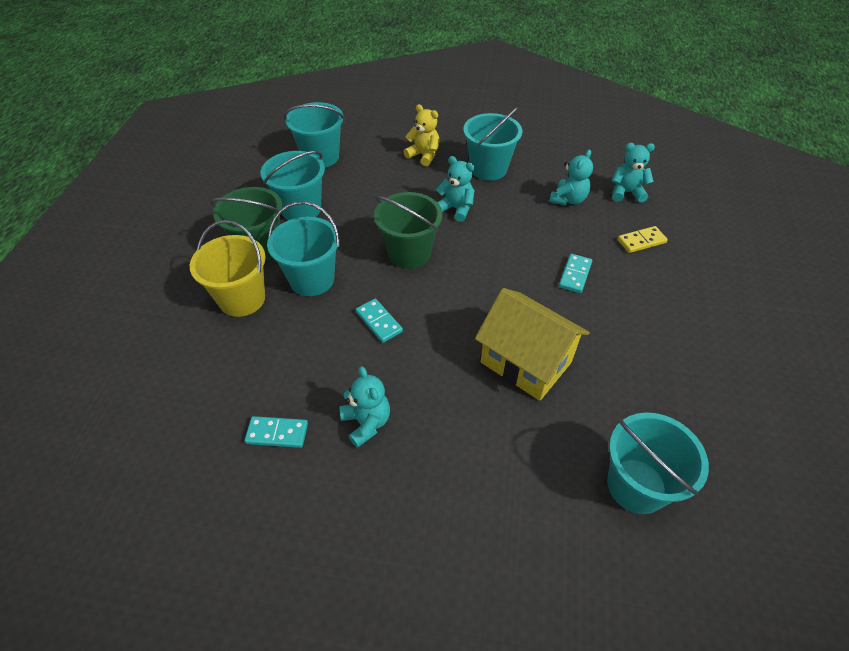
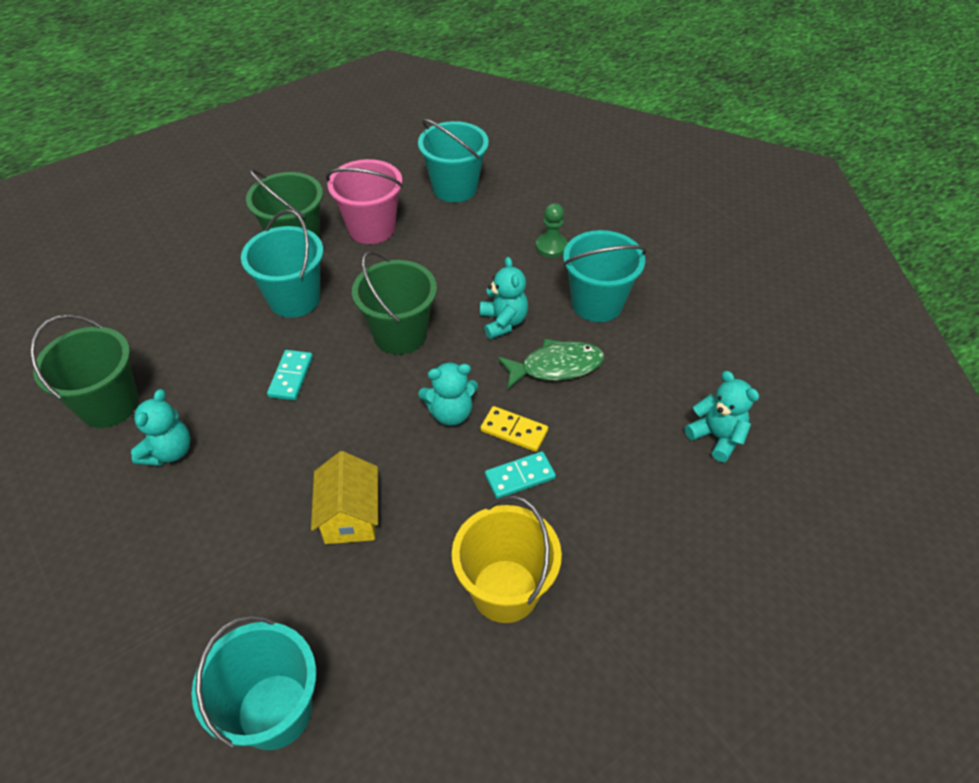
camera: 45 degrees right, 0 degrees up
(242, 299) = (227, 277): yellow bucket -> yellow bucket (505, 590)
(277, 433) = (109, 405): turquoise domino -> green bucket
(301, 209) = (371, 228): turquoise bucket -> pink bucket
(423, 155) = (551, 246): yellow teddy bear -> green pawn
(514, 212) = (556, 367): none -> green fish
(525, 362) = (350, 516): yellow house -> yellow house, size x0.65
(568, 199) = (634, 395): turquoise teddy bear -> turquoise teddy bear (450, 413)
(641, 241) = (648, 502): yellow domino -> yellow domino (514, 431)

